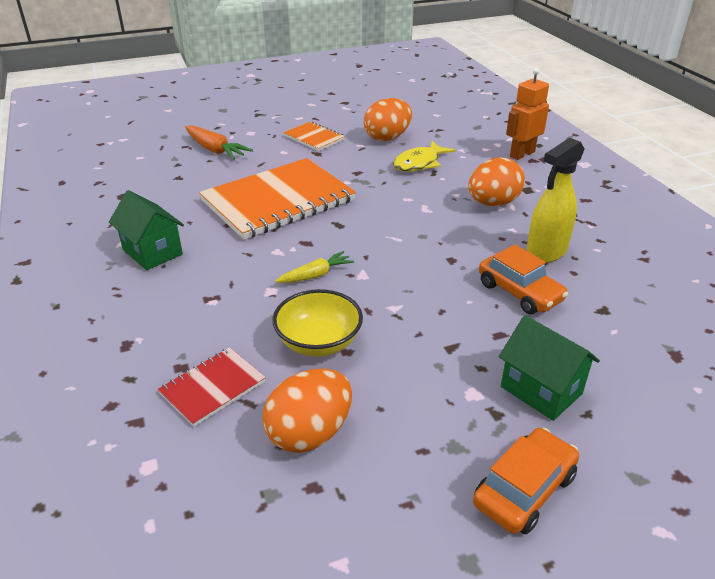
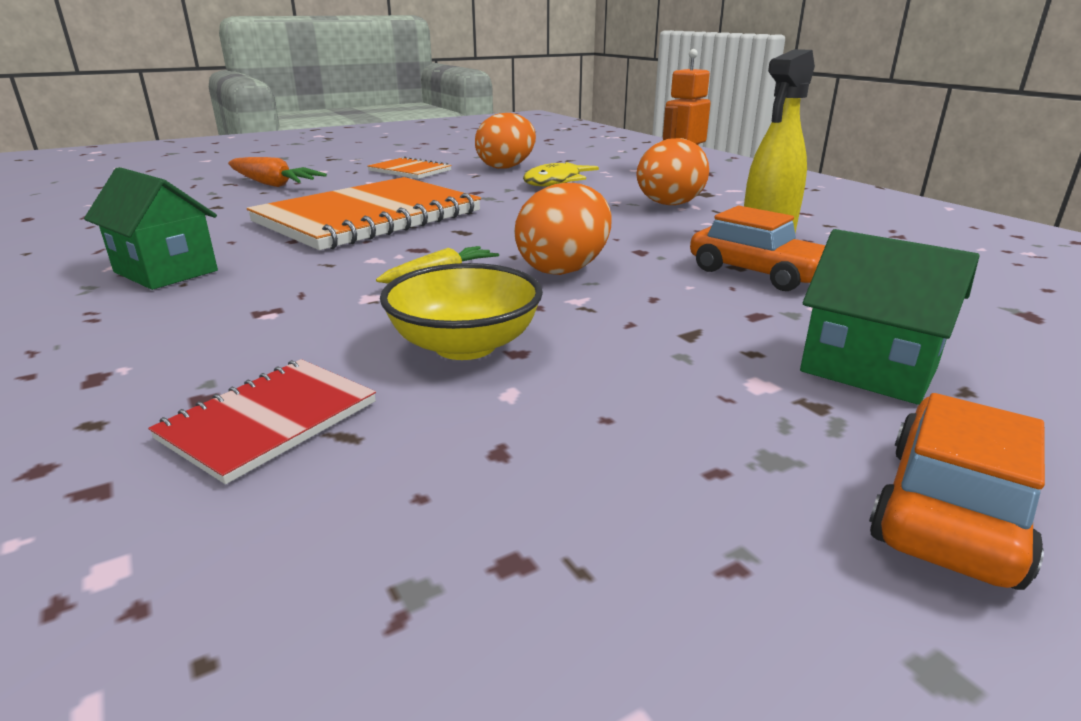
camera: 10 degrees left, 10 degrees down
(310, 433) = (480, 469): orange egg -> orange egg (564, 269)

